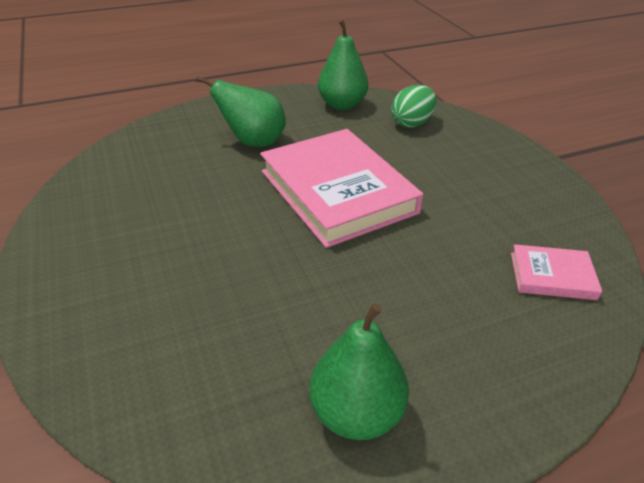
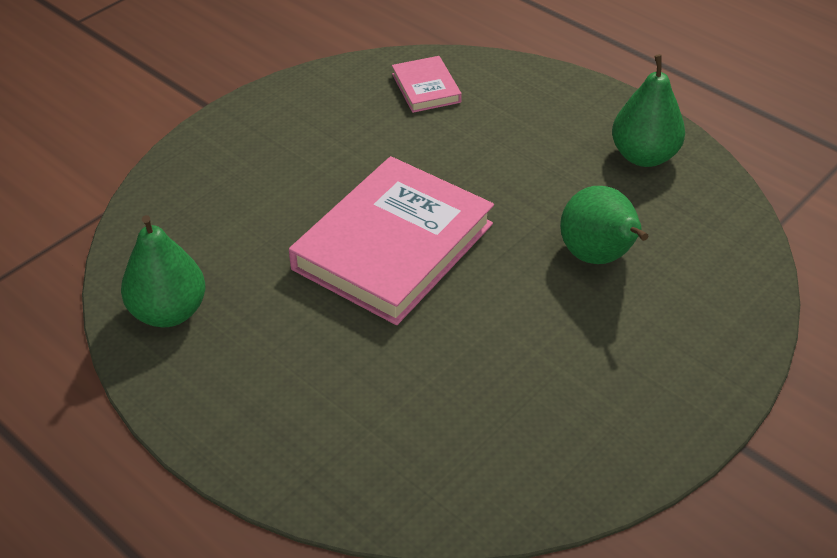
camera: 115 degrees left, 5 degrees up
(253, 142) = (332, 365): green pear -> green pear (598, 257)
(412, 123) = (191, 227): green egg -> none

